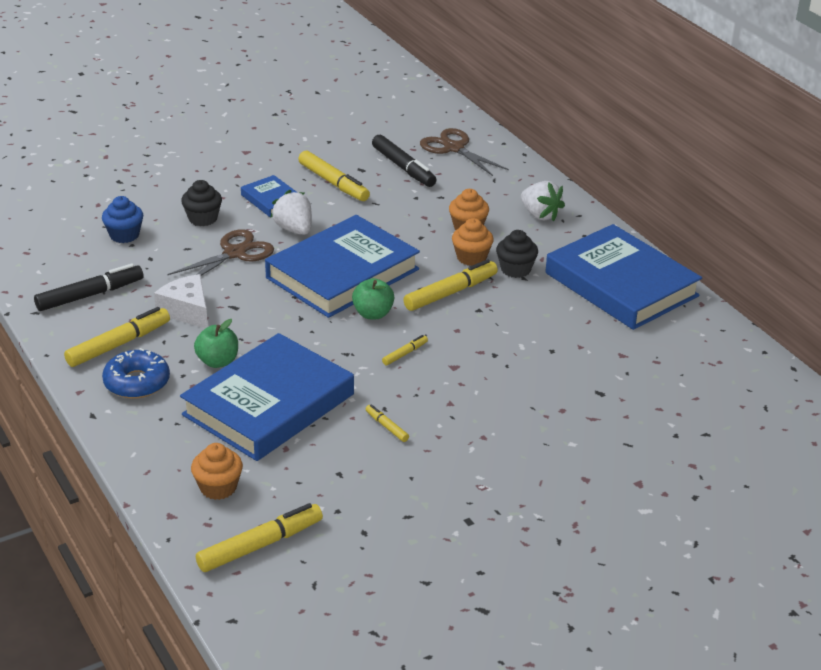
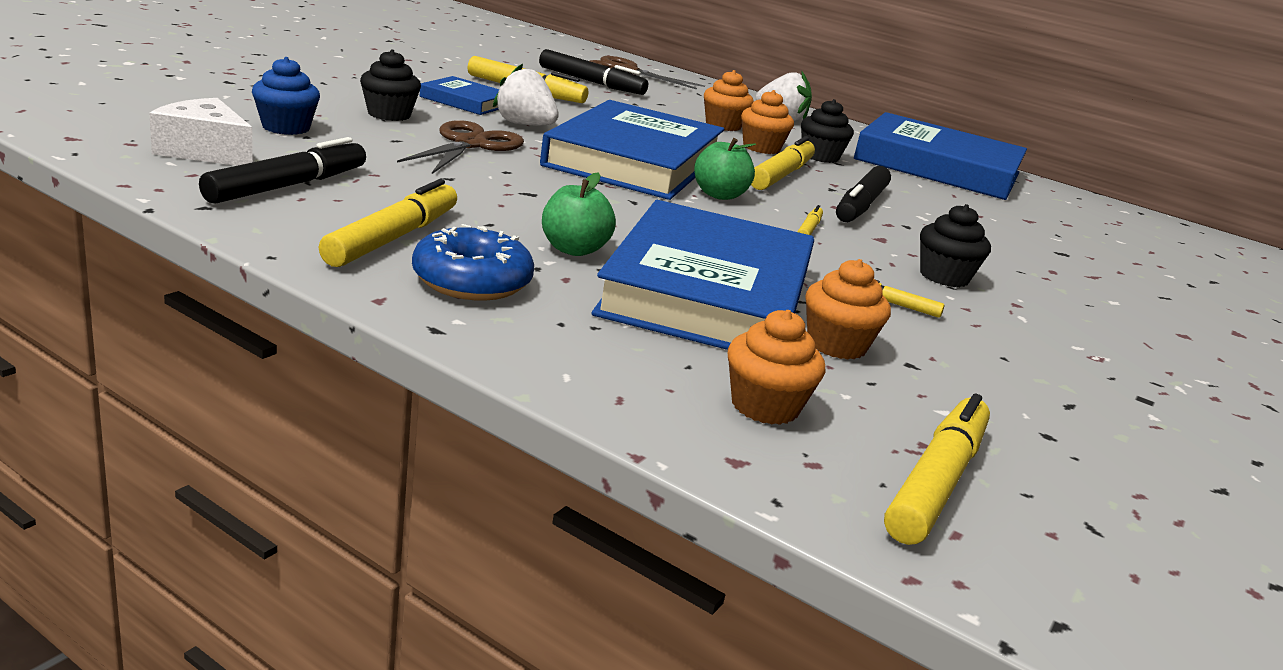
camera: 30 degrees left, 10 degrees down
(187, 311) = (464, 199): white cheese -> white cheese (205, 151)
(307, 454) = (836, 345): none -> orange cupcake
(458, 407) = (944, 277): none -> black cupcake
(481, 330) = (861, 205): none -> black marker

